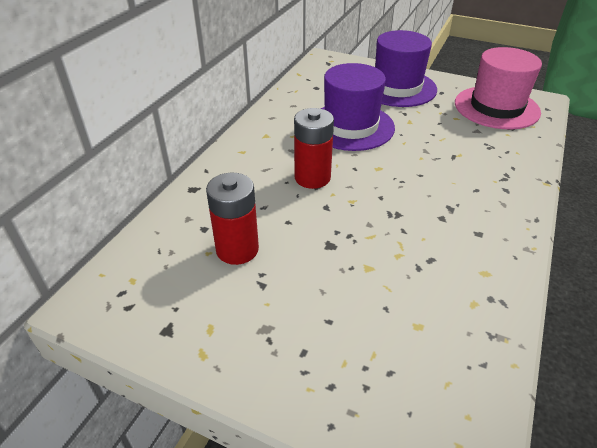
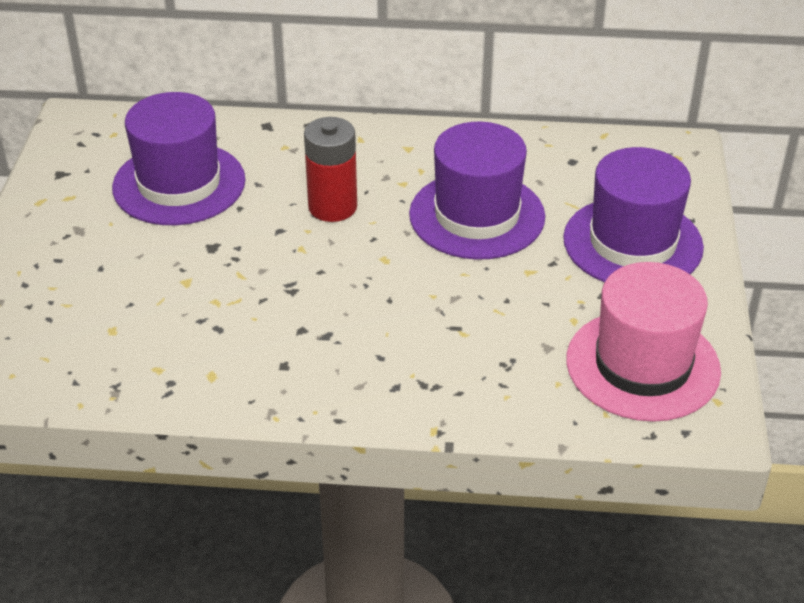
camera: 70 degrees right, 0 degrees up
(237, 249) = (179, 184): red battery -> purple hat

